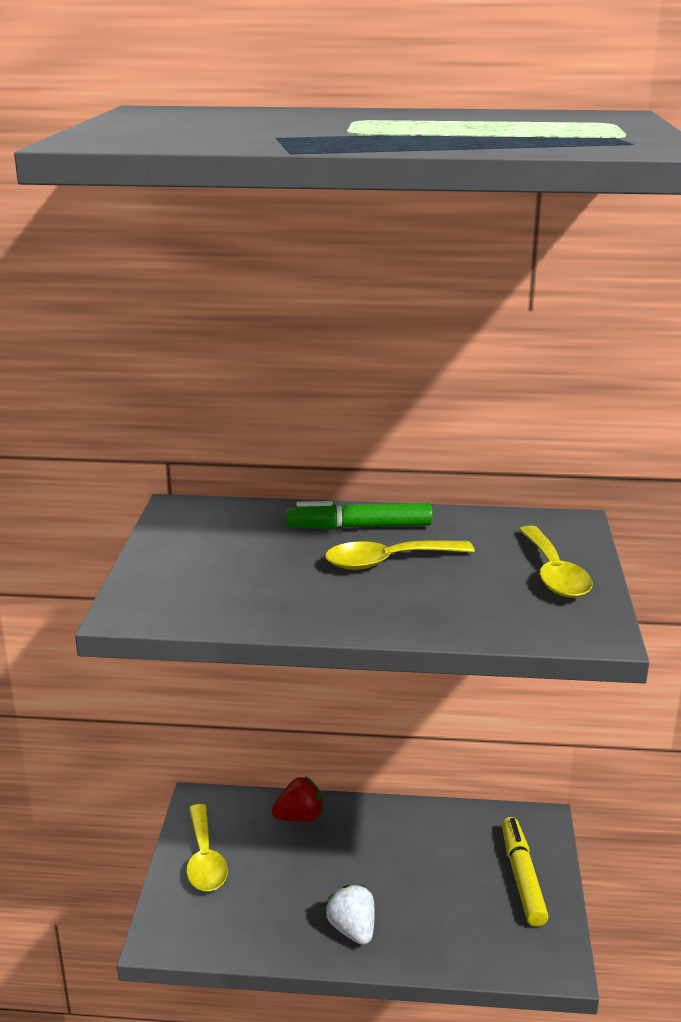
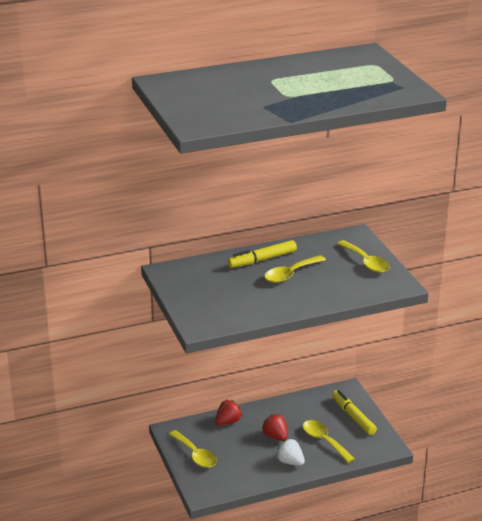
camera: 25 degrees left, 5 degrees up
(359, 527) = (262, 259): green marker -> yellow marker
(360, 870) = (275, 436): none -> red strawberry
(440, 908) = (324, 441): none -> yellow spoon

